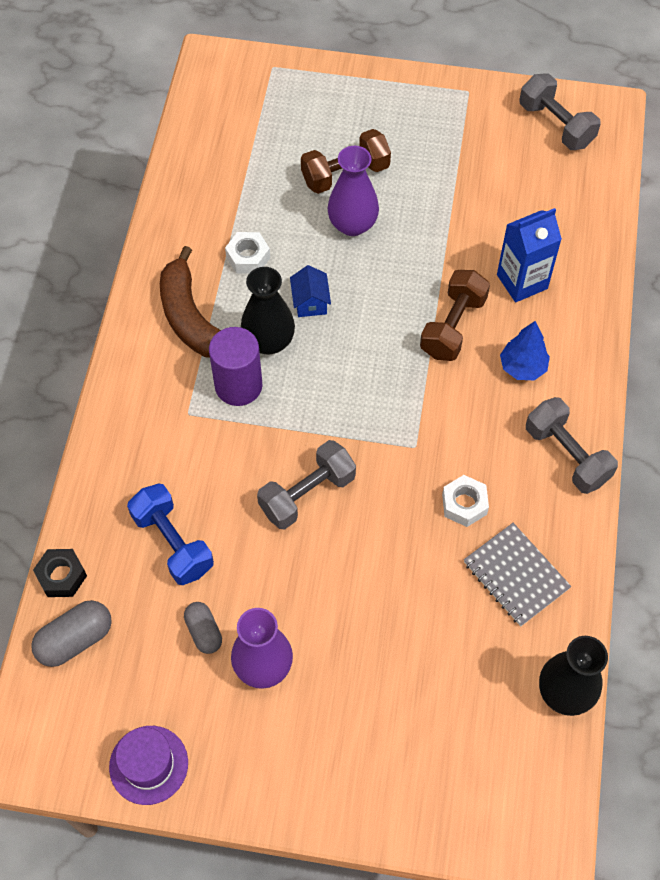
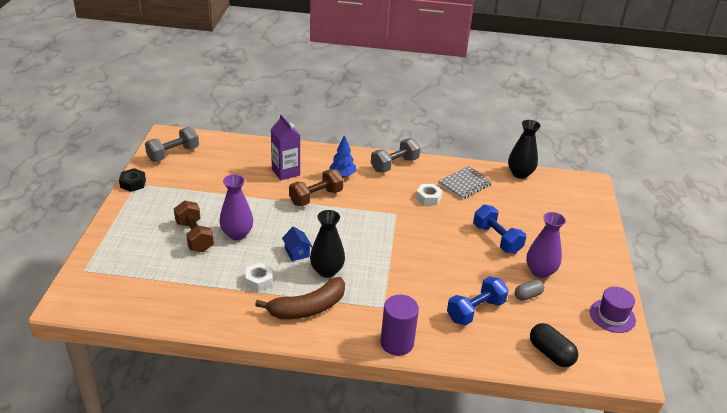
camera: 95 degrees left, 25 degrees down
(61, 576) = (511, 363): black nut -> black nut (133, 183)
(75, 639) = (550, 353): grey capsule -> black capsule
(238, 386) = (360, 284): purple cylinder -> purple cylinder (397, 343)
(307, 494) = (432, 254): grey dumbbell -> none
(310, 302) = (297, 252): blue house -> blue house turned 75 degrees clockwise
(350, 607) = (497, 239): none -> blue dumbbell
(453, 326) = (316, 197): brown dumbbell -> brown dumbbell turned 60 degrees counterclockwise
(522, 281) = (285, 172): blue carton -> purple carton

